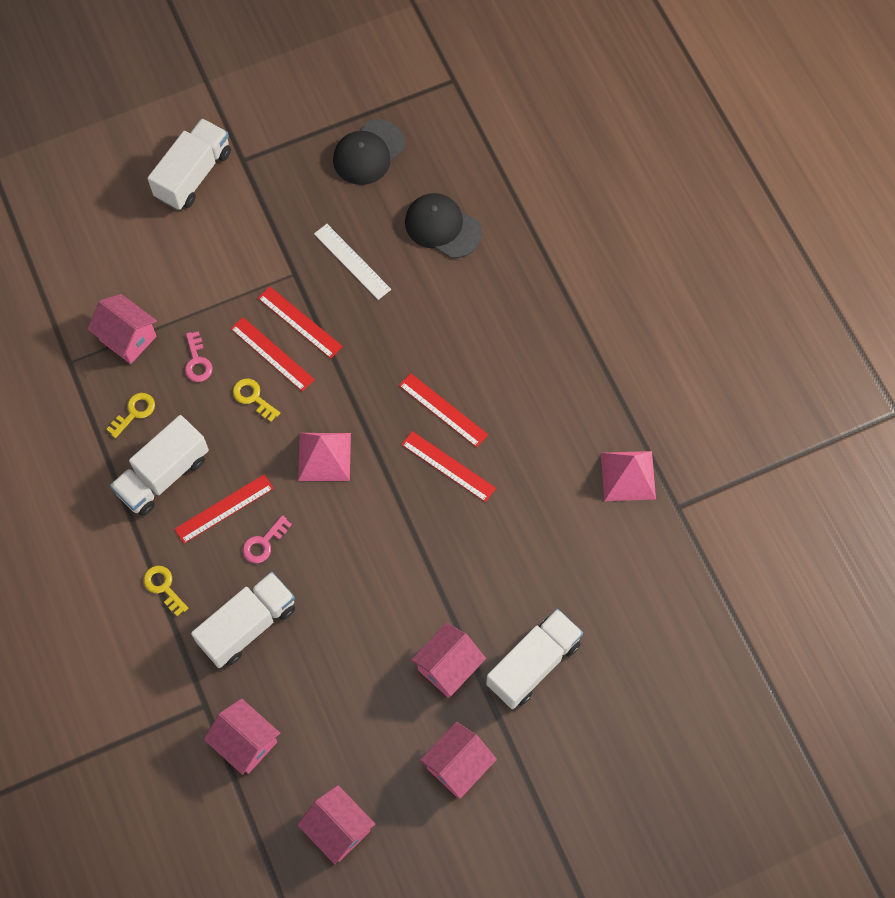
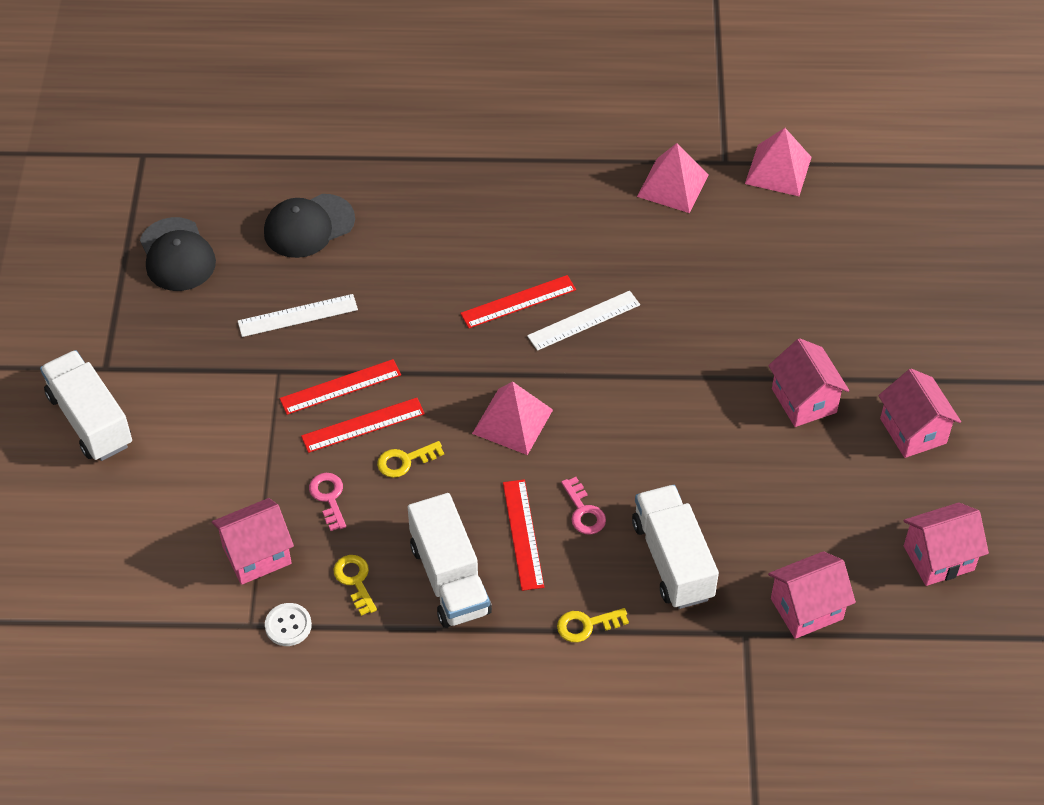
camera: 65 degrees left, 15 degrees down
(79, 386) = (288, 625): none -> white button
(197, 361) = (328, 497): pink key -> pink key turned 120 degrees counterclockwise
(448, 466) = (584, 320): red ruler -> white ruler
(533, 664) = (833, 331): white truck -> none
(691, 553) = (778, 170): none -> pink pyramid

